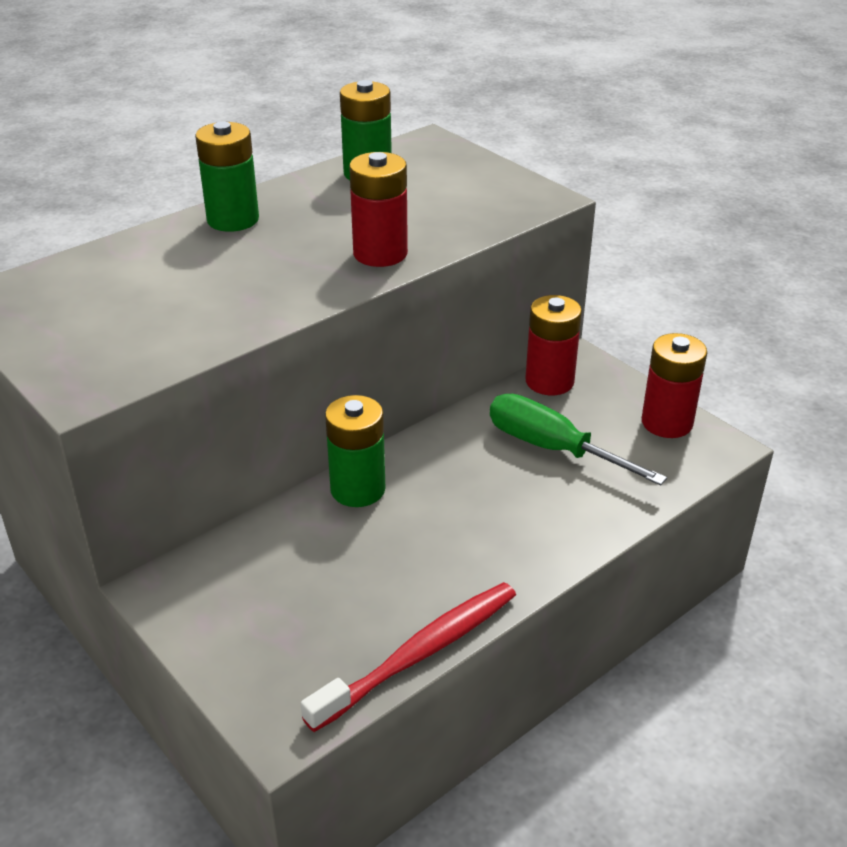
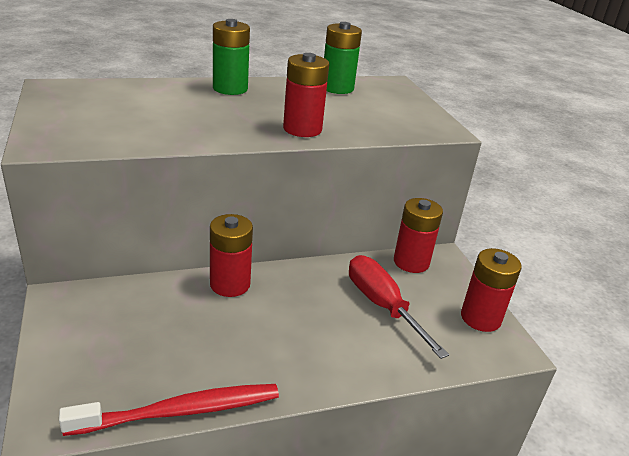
camera: 20 degrees right, 5 degrees down
(358, 489) = (230, 284): green battery -> red battery
(553, 449) = (382, 306): green screwdriver -> red screwdriver

